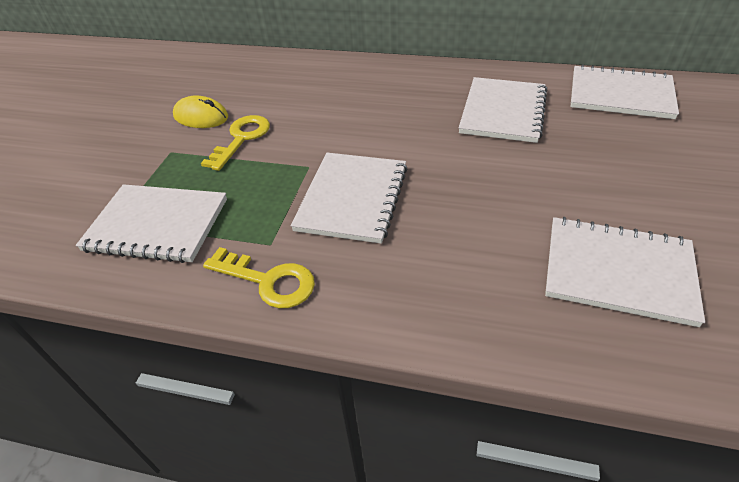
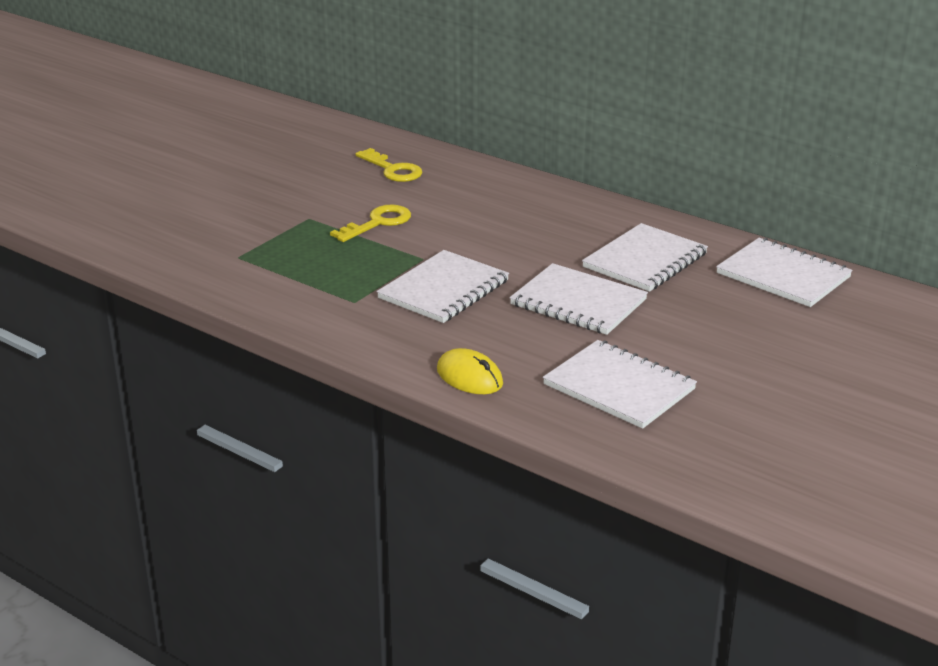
camera: 20 degrees right, 15 degrees down
(157, 225) = (271, 267): white notebook -> white notebook (578, 302)
(201, 117) = (351, 196): yellow mouse -> yellow mouse (469, 377)
(268, 281) = (338, 322): yellow key -> yellow key (392, 170)

